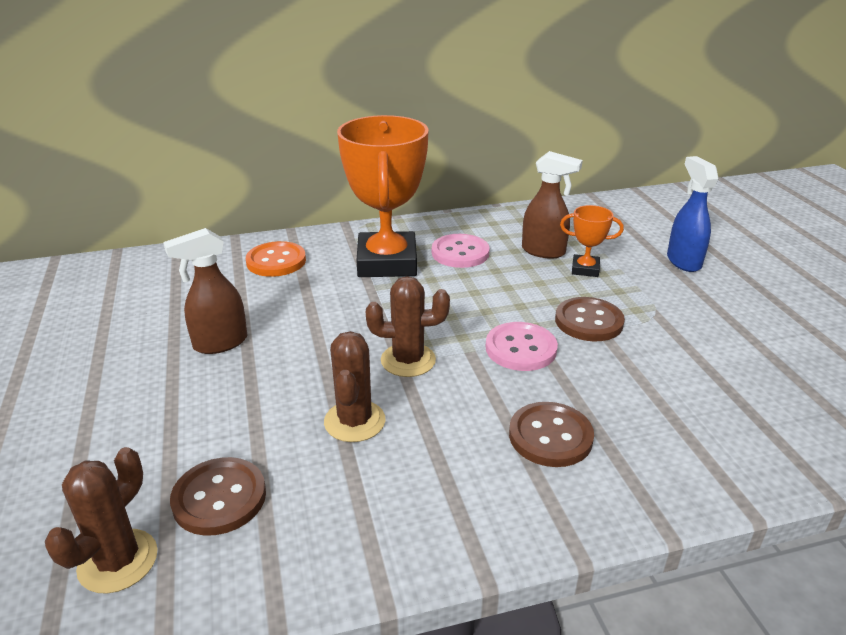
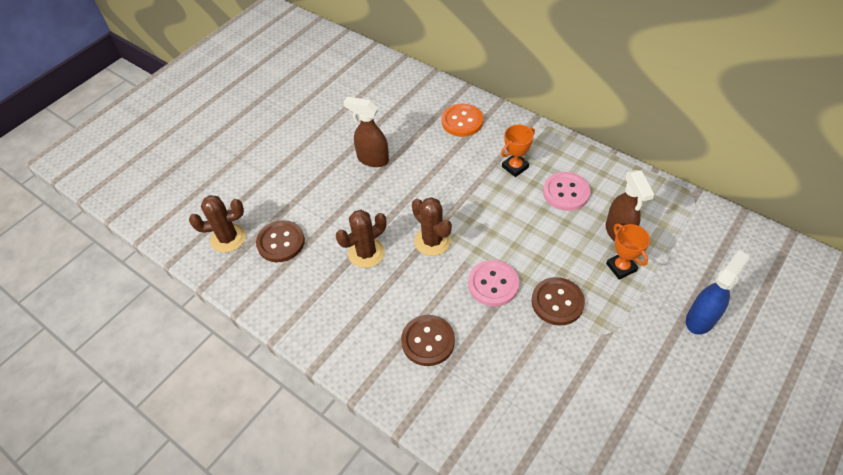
camera: 55 degrees right, 20 degrees up
(387, 262) = (515, 167): orange trophy -> orange trophy, size x0.45

